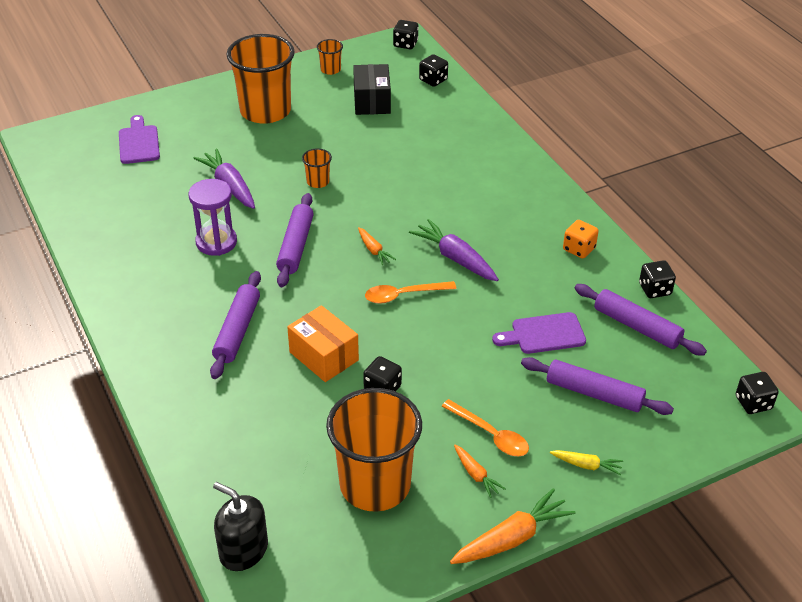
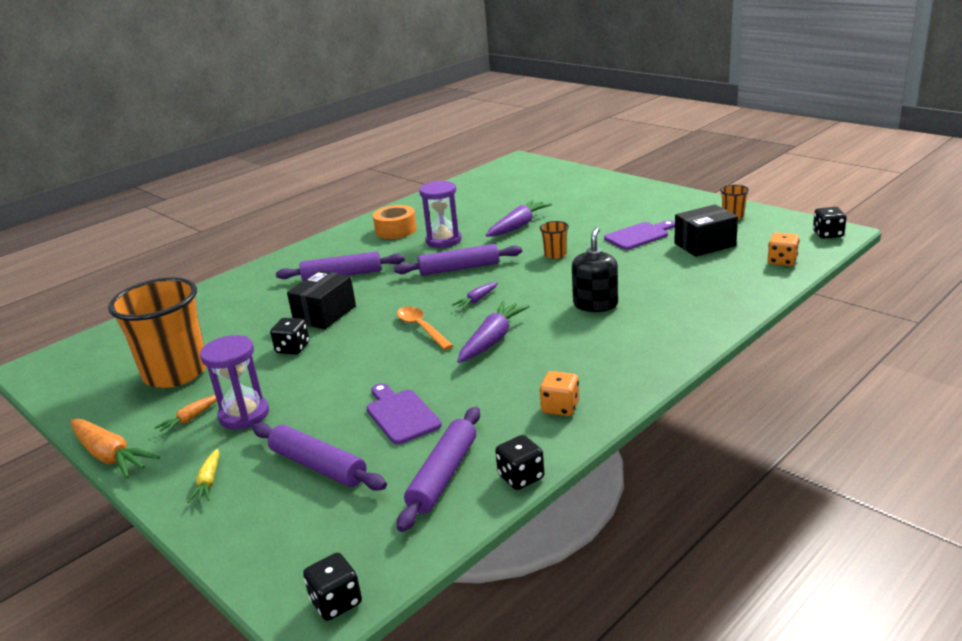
camera: 75 degrees right, 15 degrees down
(139, 142) = (544, 186): purple cutting board -> purple cutting board (639, 236)
(151, 271) = (396, 230): none -> orange tape
(243, 550) = (108, 338): black soap dispenser -> black soap dispenser (595, 304)
(265, 111) = (635, 211): orange cup -> none
(324, 356) = (325, 314): orange box -> black box
(374, 250) = (476, 300): orange carrot -> purple carrot
(433, 80) = (782, 261): black dice -> orange dice
(490, 435) = (244, 415): orange spoon -> purple hourglass
(594, 393) = (318, 466): purple rolling pin -> purple rolling pin turned 60 degrees counterclockwise

